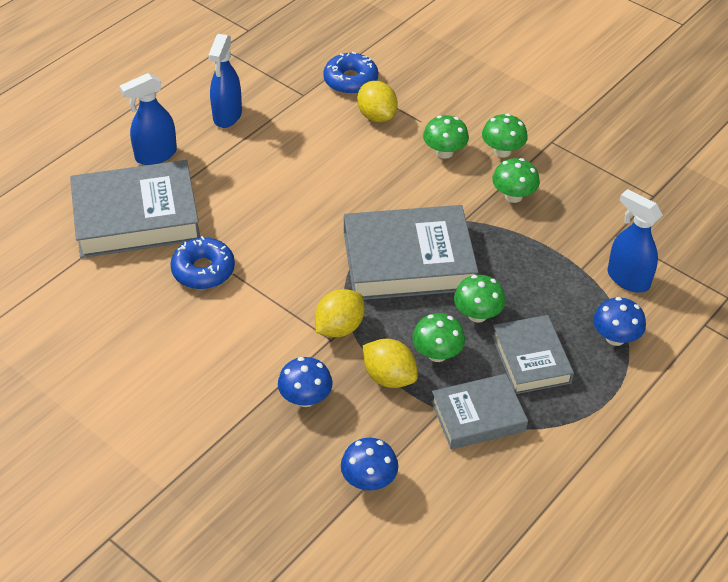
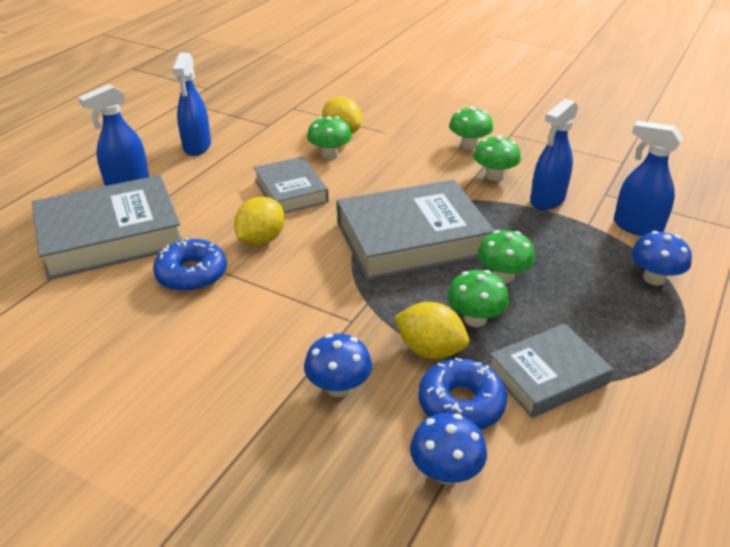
camera: 10 degrees left, 10 degrees down
(339, 327) = (357, 308): yellow lemon -> yellow lemon (261, 239)
(350, 80) = (310, 111): blue donut -> blue donut (461, 404)
(444, 152) = (415, 151): green mushroom -> green mushroom (330, 155)
(531, 359) = (578, 310): grey book -> grey book (291, 191)
(554, 234) = (547, 200): none -> blue spray bottle

